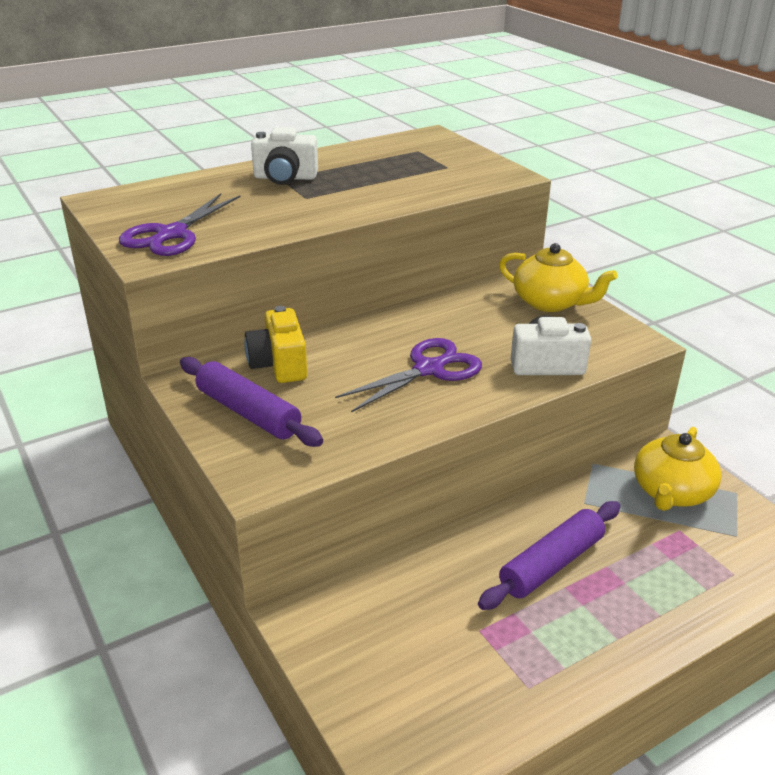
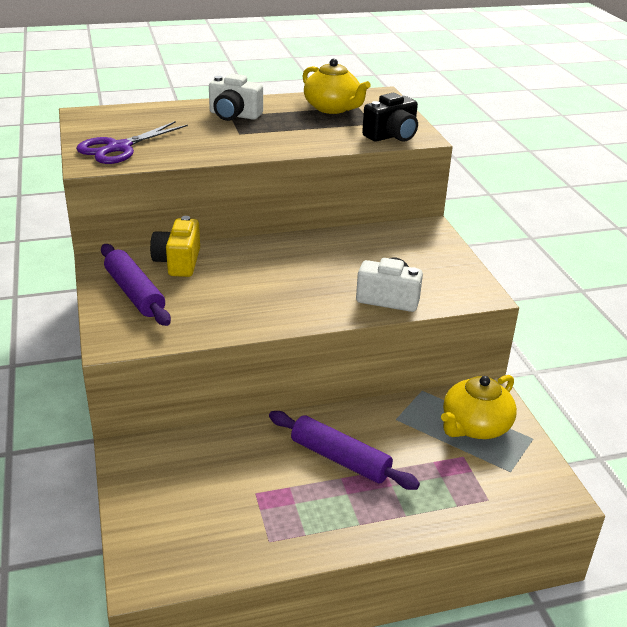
camera: 15 degrees right, 0 degrees up
(429, 369) = (291, 285): purple scissors -> none
(480, 178) = (392, 136): none -> black camera
(550, 302) = (426, 250): yellow teapot -> yellow teapot (333, 108)
(551, 564) = (340, 459): purple rolling pin -> purple rolling pin turned 60 degrees clockwise

